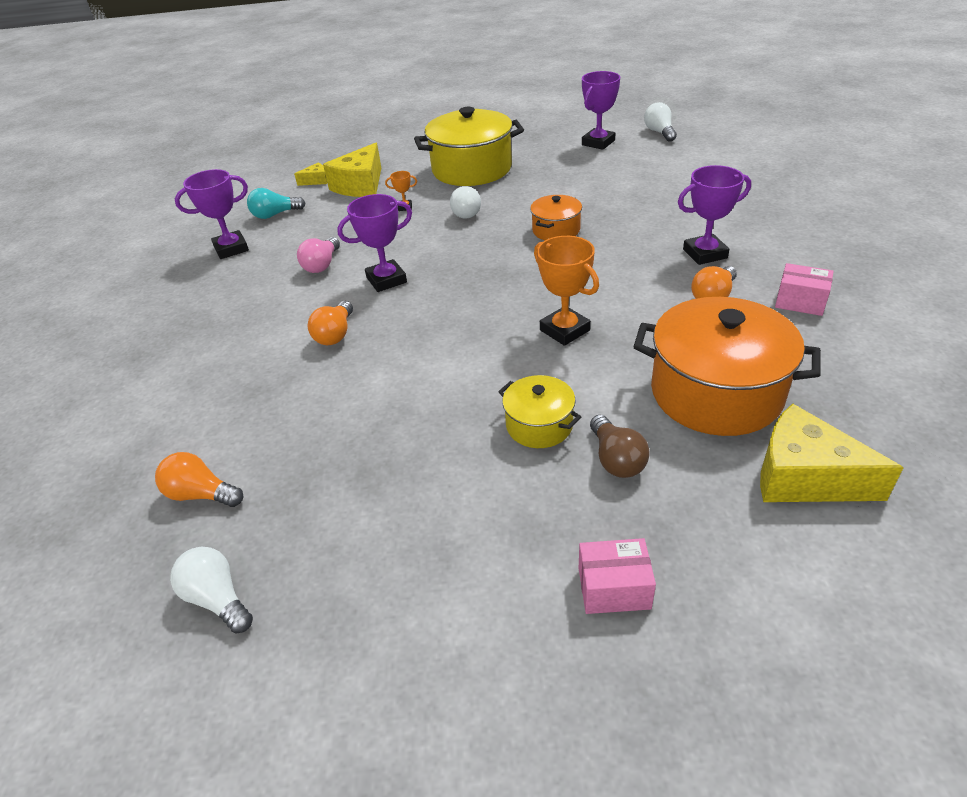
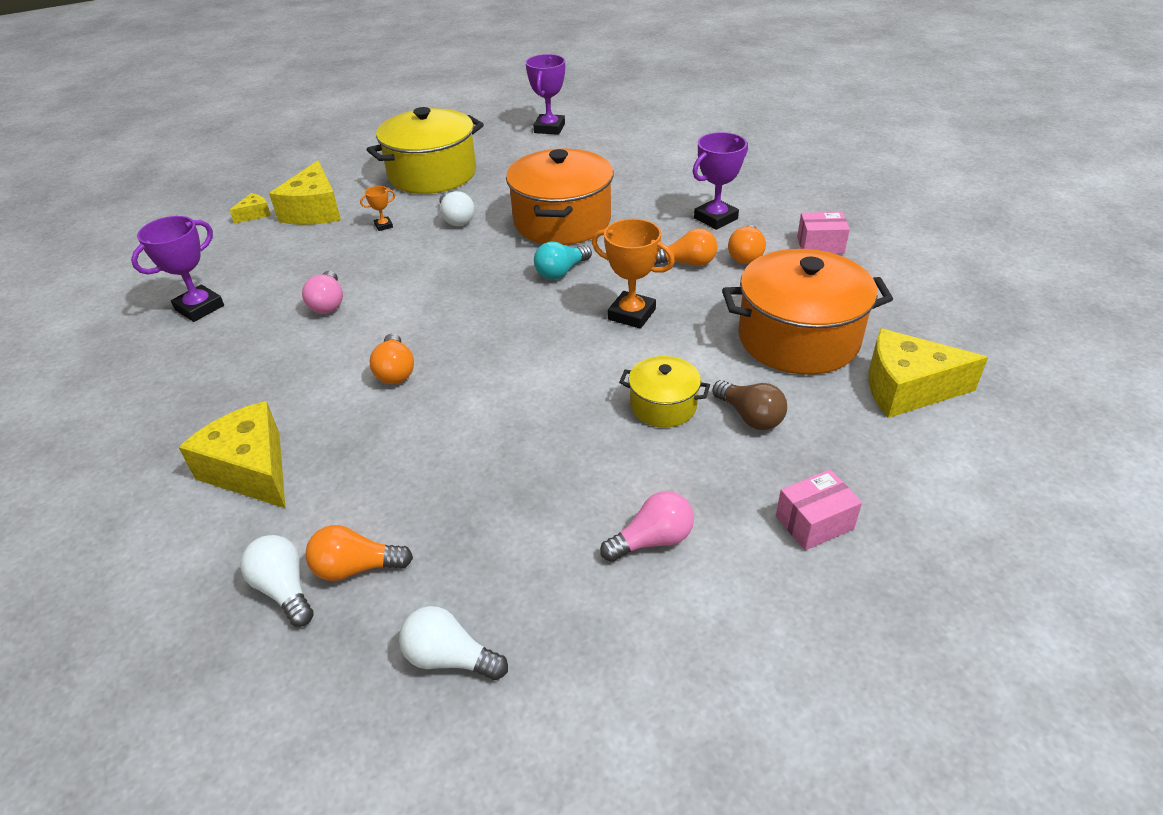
camera: 25 degrees left, 0 degrees up
(182, 389) = (251, 470): none -> yellow cheese
(275, 215) = (229, 260): turquoise light bulb -> turquoise light bulb (561, 272)
(386, 280) = (415, 304): purple trophy -> none
(448, 552) = (652, 540): none -> pink light bulb
(556, 230) = (562, 221): orange pot -> orange pot, size x1.96
(648, 292) = (687, 263): none -> orange light bulb
(659, 132) = (604, 110): white light bulb -> white light bulb (284, 589)

